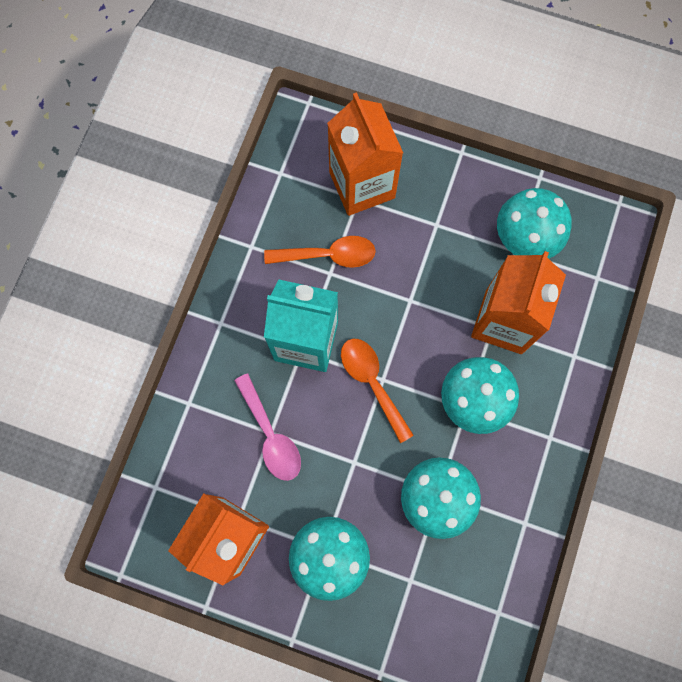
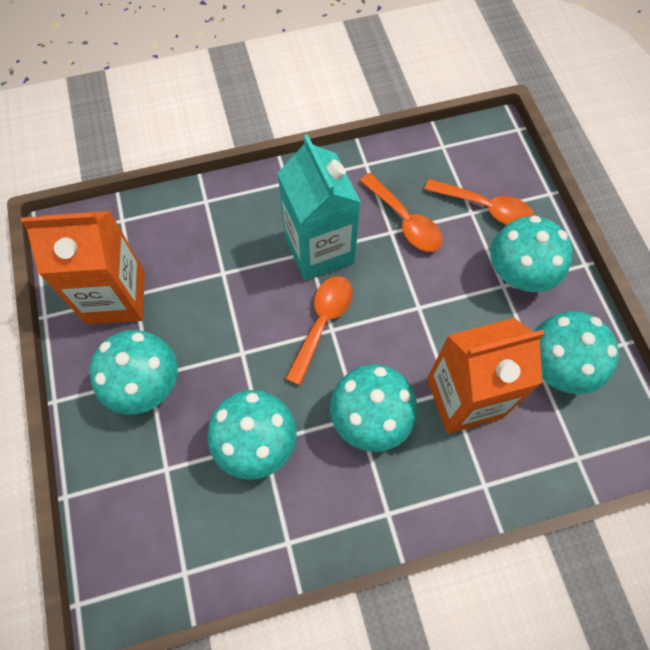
camera: 55 degrees right, 10 degrees down
(271, 435) = (220, 274): pink spoon -> none
(362, 185) = (485, 208): orange carton -> orange spoon
(435, 206) = (518, 274): none -> turquoise mushroom

